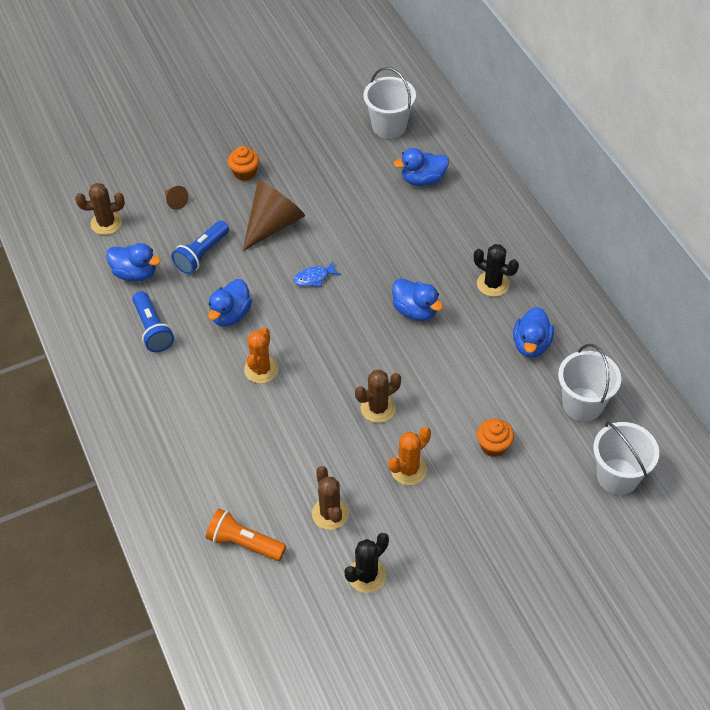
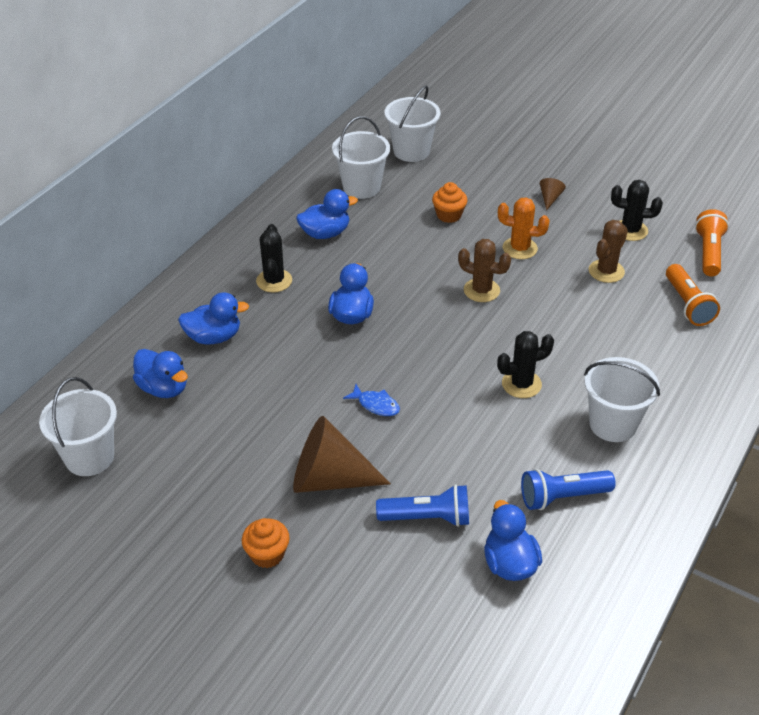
camera: 125 degrees left, 10 degrees down
(106, 223) = (465, 650): brown cactus -> none
(152, 329) = (562, 497): blue flashlight -> blue flashlight turned 135 degrees counterclockwise
(175, 201) = (370, 597): brown cone -> brown cone (550, 198)
(180, 398) = (613, 424): none -> white bucket
(230, 315) = (482, 444): blue duck -> blue duck (214, 337)
(261, 369) = (521, 384): orange cactus -> black cactus
(288, 616) = (708, 253): none -> orange flashlight

